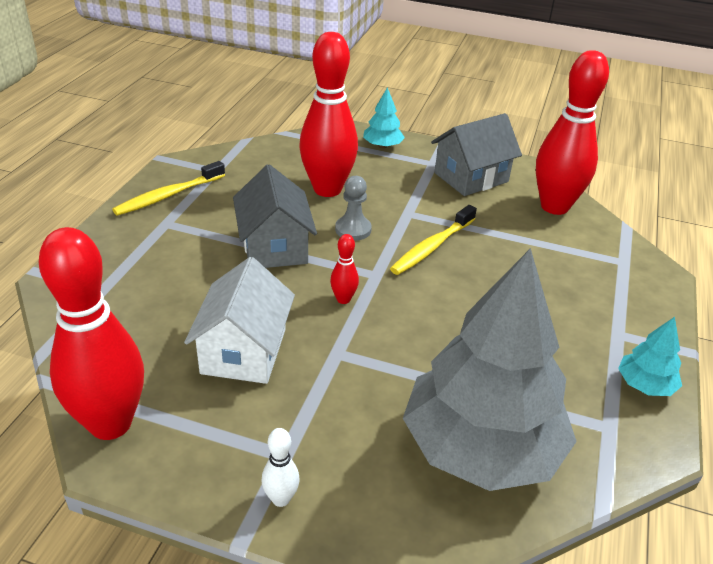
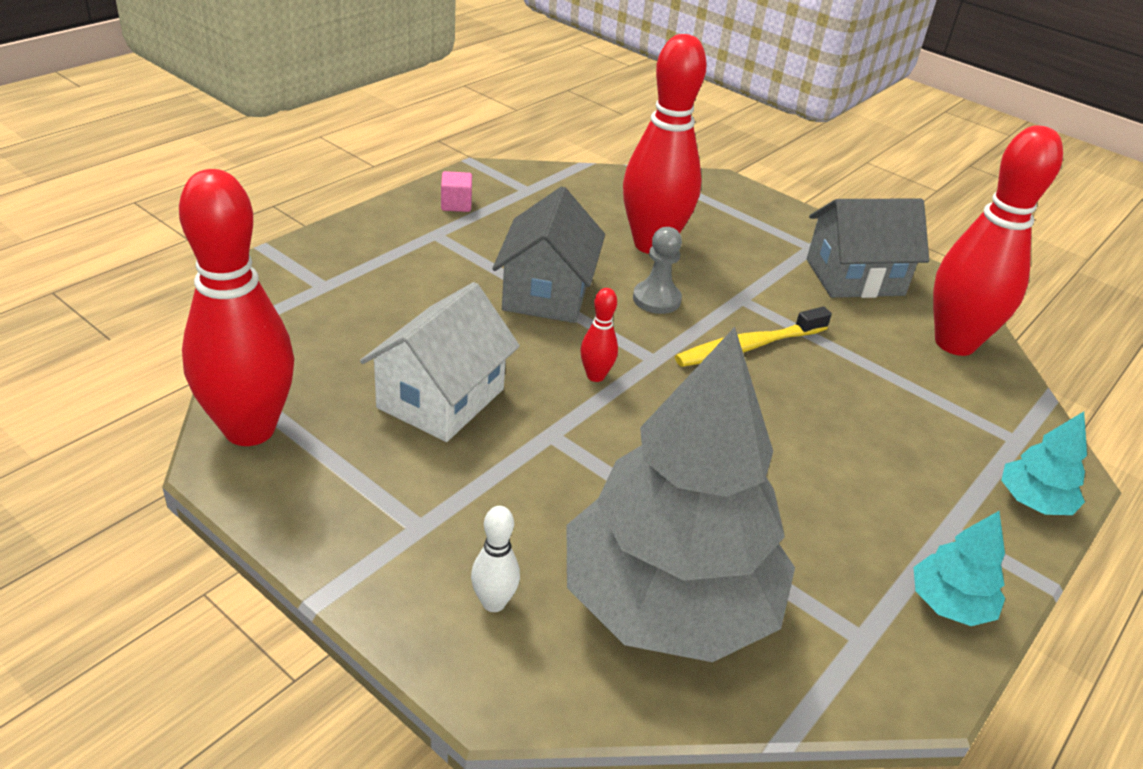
camera: 20 degrees right, 0 degrees up
(169, 195) = (456, 204): yellow toothbrush -> pink cube
(281, 499) = (387, 573): white bowling pin -> white bowling pin (493, 603)
(382, 146) = (755, 211): turquoise tree -> turquoise tree (1033, 502)

